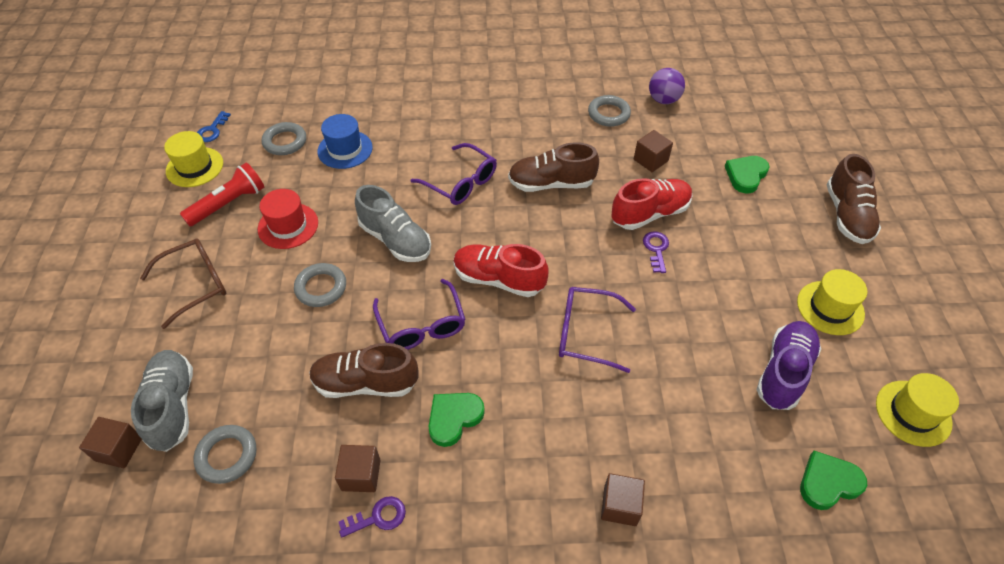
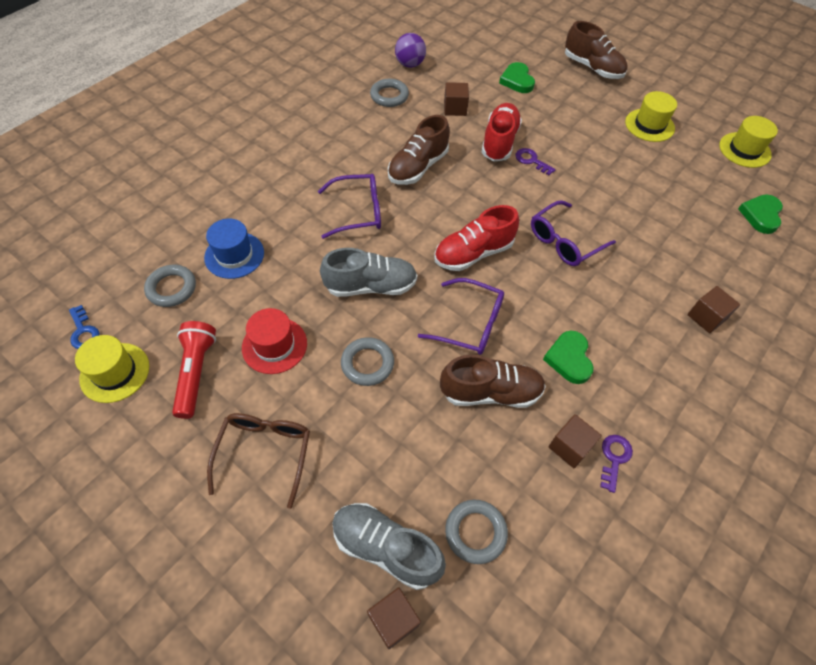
camera: 50 degrees left, 5 degrees up
(366, 383) = (490, 392): brown shoe -> brown shoe turned 135 degrees counterclockwise
(784, 372) = (675, 177): purple shoe -> none

